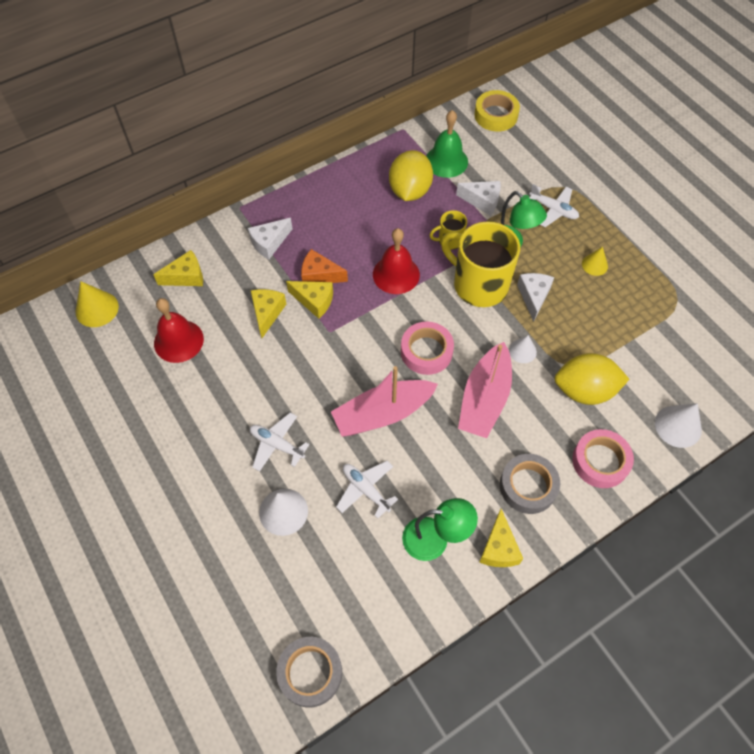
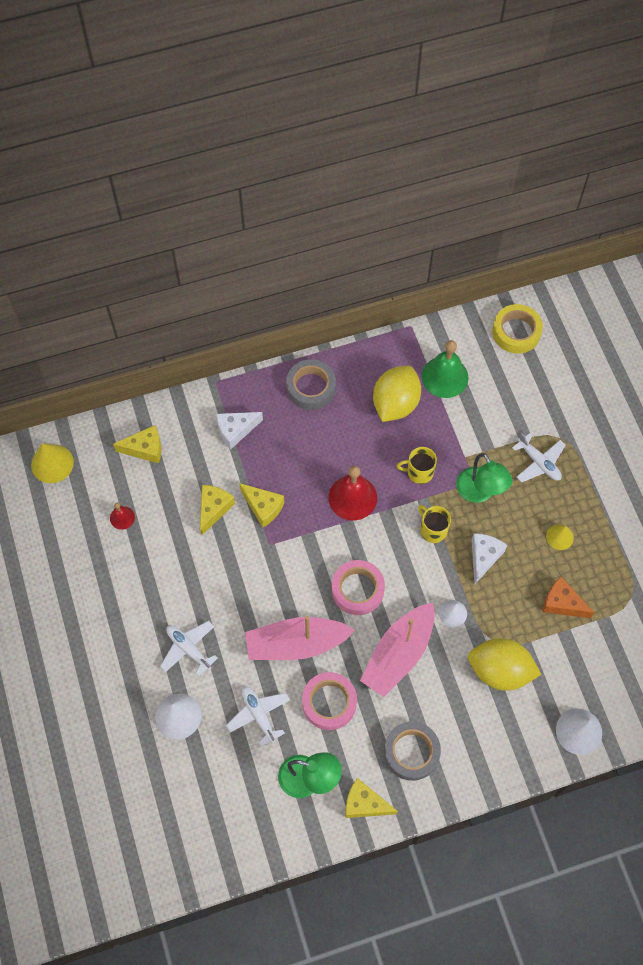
camera: 15 degrees right, 5 degrees up
(178, 341) = (122, 517): red bell -> red bell, size x0.51
(310, 673) = (164, 868): grey tape -> grey tape (311, 388)
(319, 275) = (276, 479): orange cheese -> orange cheese (562, 603)
(479, 284) = (433, 530): yellow mug -> yellow mug, size x0.48
(482, 201) = (467, 434): white cheese -> none
(499, 548) = (364, 804): yellow cheese -> yellow cheese turned 90 degrees clockwise
(600, 461) = (489, 746): pink tape -> pink tape (329, 702)

